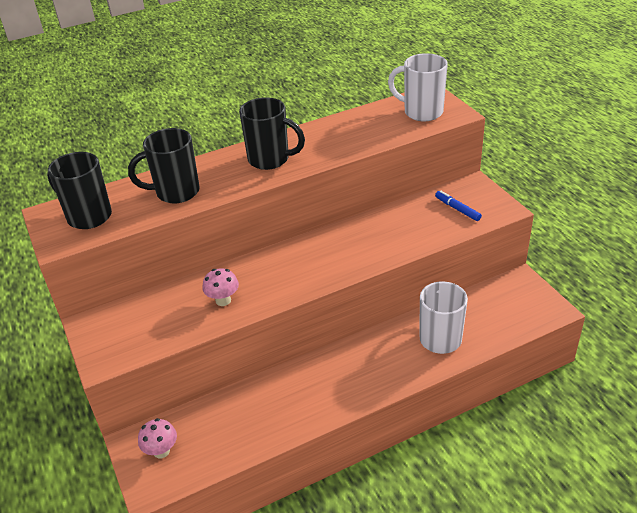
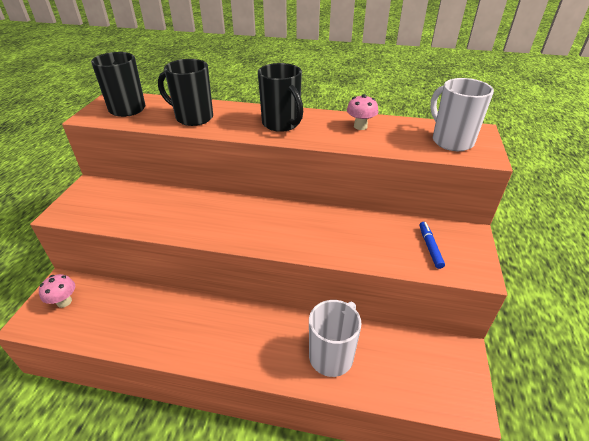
camera: 35 degrees right, 0 degrees up
(223, 300) = (172, 216): pink mushroom -> pink mushroom (360, 126)

